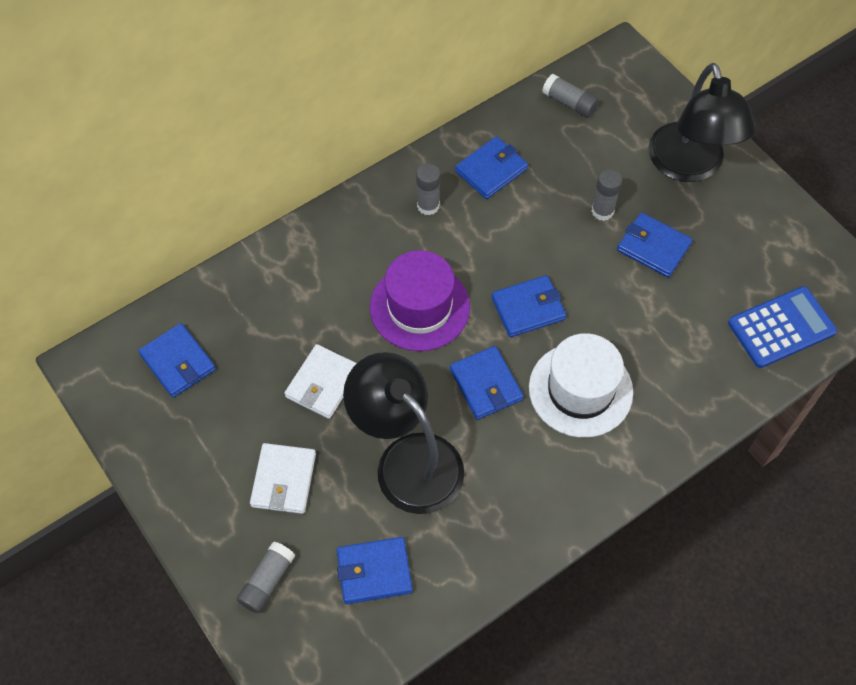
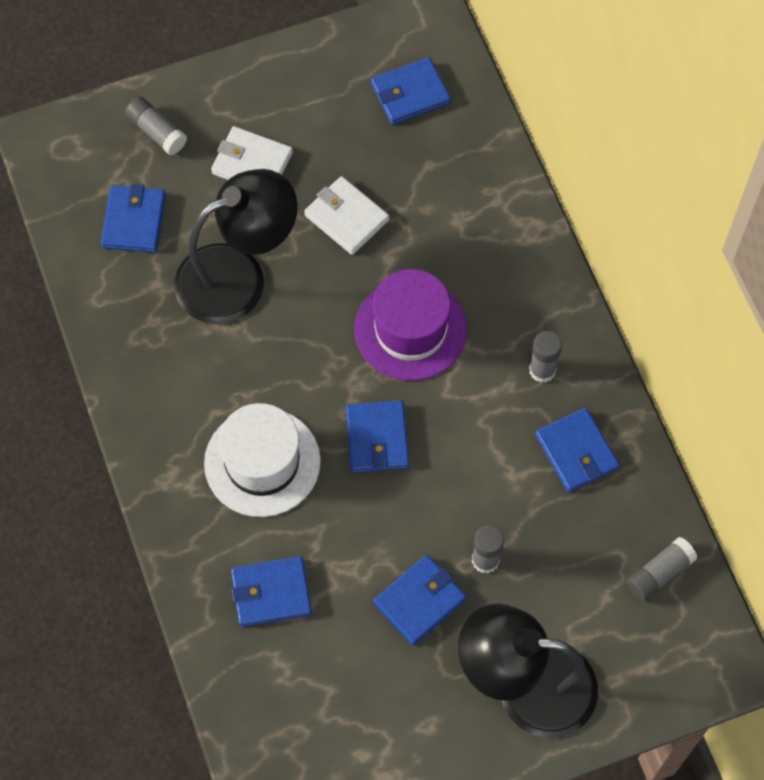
camera: 105 degrees right, 5 degrees up
(486, 384) = (297, 370): blue wallet -> blue wallet (271, 593)
(781, 327) = (272, 707): blue calculator -> none

